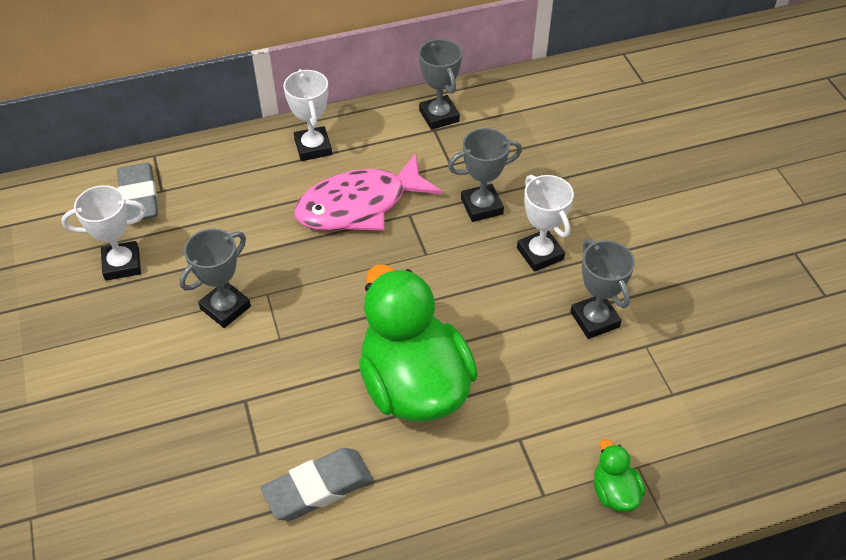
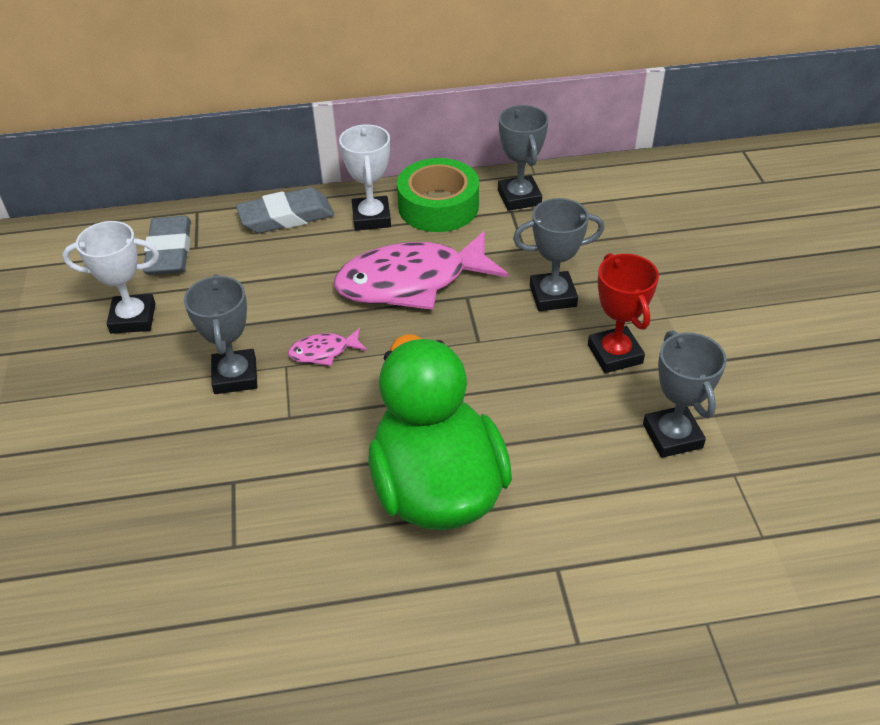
camera: 10 degrees right, 5 degrees down
(225, 307) = (235, 376): grey trophy -> grey trophy turned 60 degrees counterclockwise
(297, 277) = (323, 352): none -> pink fish
(318, 488) = (296, 597): grey eraser -> grey eraser (286, 217)
(370, 131) = (438, 206): none -> green tape
(540, 254) = (615, 354): white trophy -> red trophy
(614, 492) = (671, 651): green duck -> none

